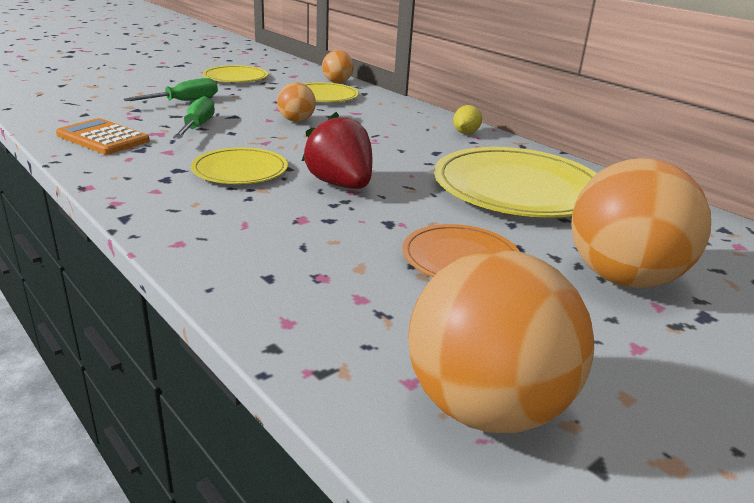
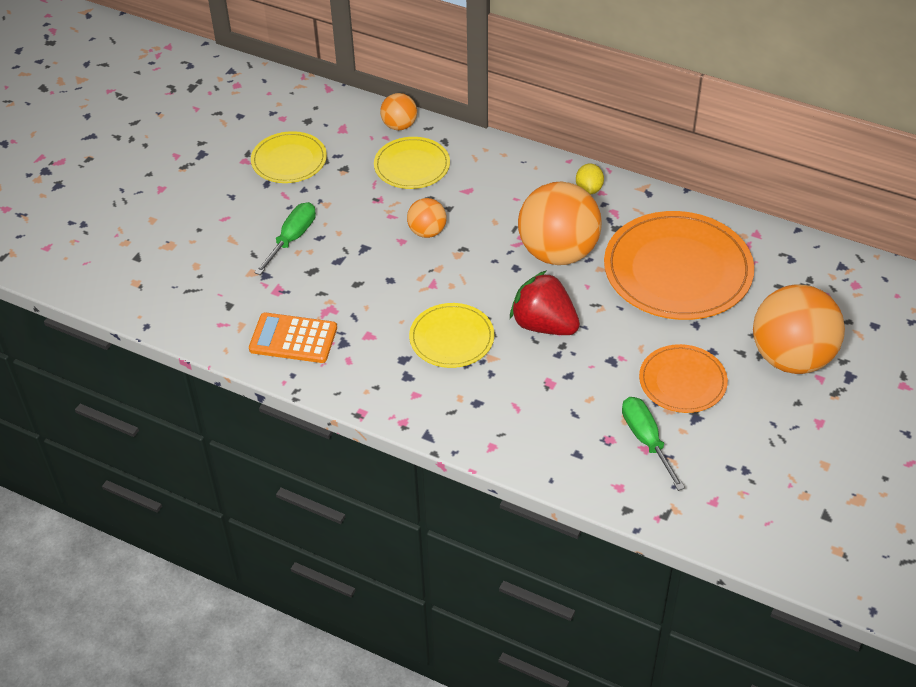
camera: 20 degrees left, 20 degrees up
(197, 127) = (352, 283): green screwdriver -> green screwdriver (646, 440)
(486, 407) = (759, 502): orange ball -> orange ball (558, 252)
(518, 188) = (677, 270): yellow plate -> orange plate

